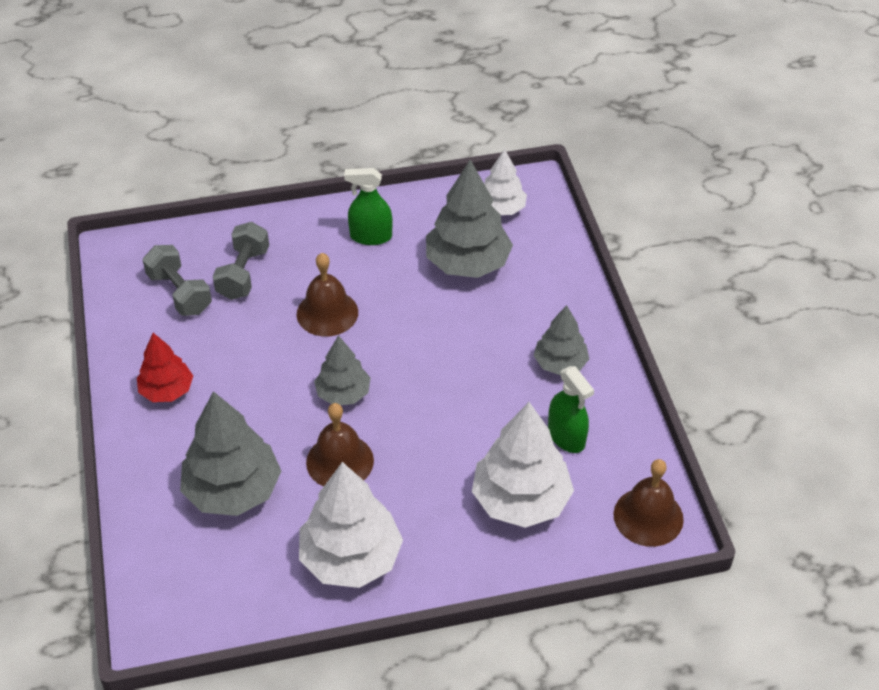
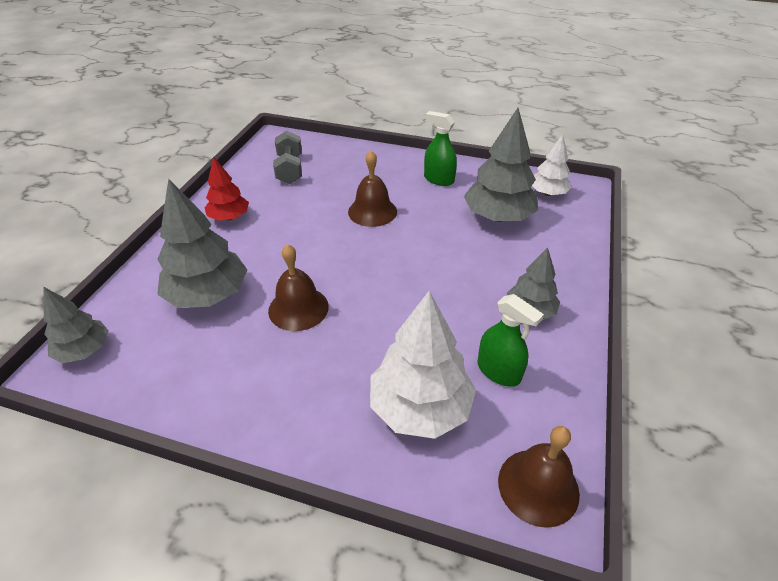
camera: 30 degrees right, 5 degrees down
(243, 274) = (337, 172): grey dumbbell -> none
(343, 393) = (340, 264): grey tree -> grey tree (84, 350)
(351, 558) = (242, 386): white tree -> none
(566, 437) = (498, 371): green spray bottle -> green spray bottle turned 45 degrees counterclockwise

